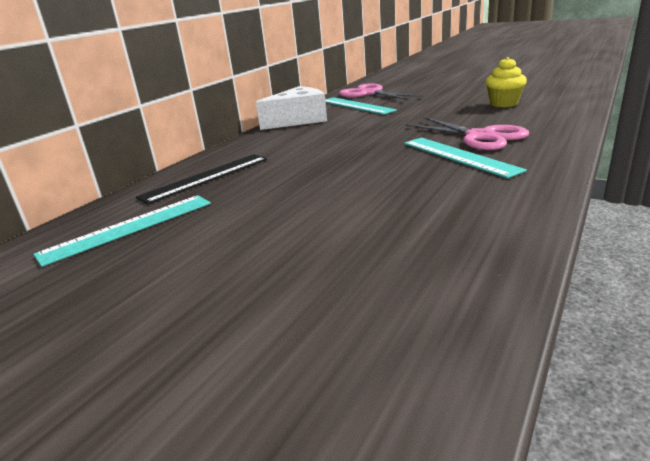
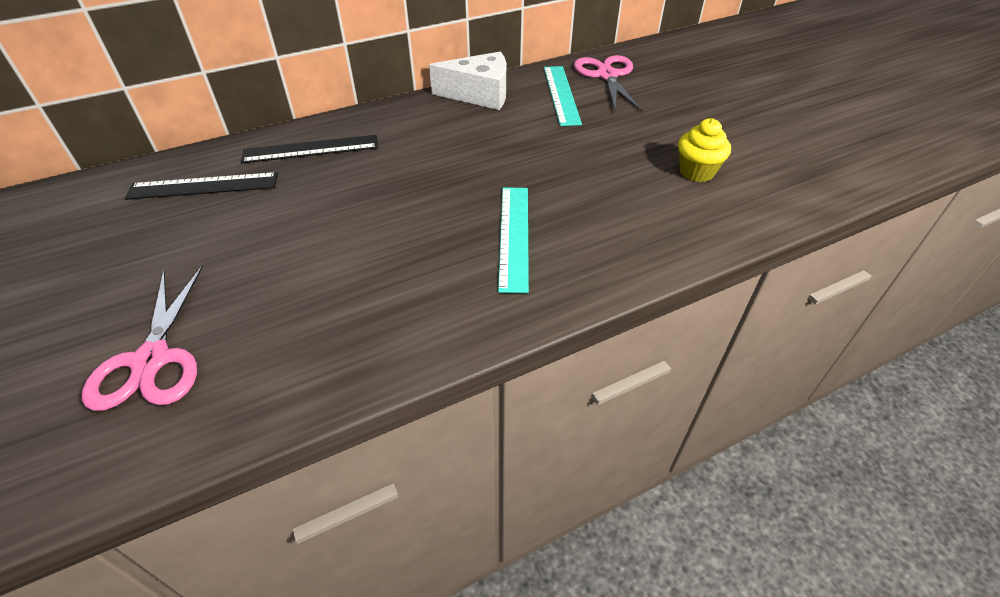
camera: 30 degrees right, 20 degrees up
(129, 228) = (203, 186): turquoise ruler -> black ruler
(480, 136) = (578, 217): pink scissors -> pink scissors (152, 360)

